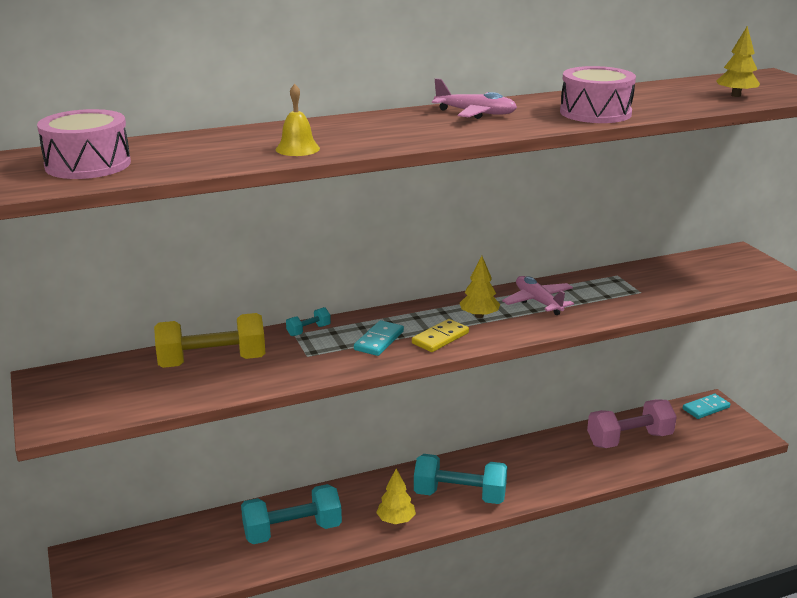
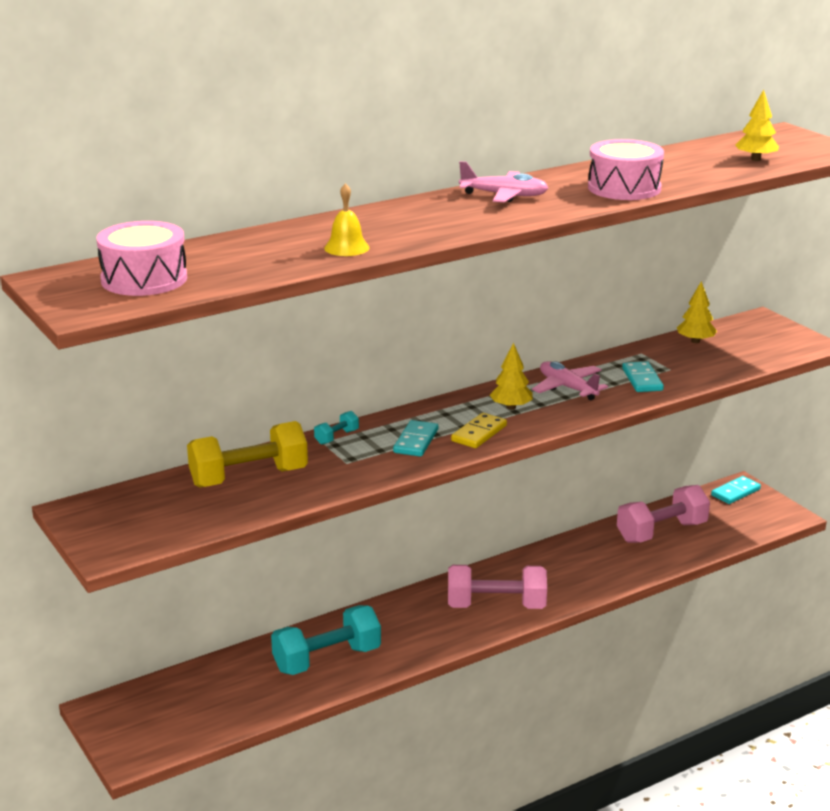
camera: 10 degrees left, 0 degrees up
(396, 520) = (435, 637): yellow tree -> yellow tree (695, 341)
(460, 495) = (496, 606): turquoise dumbbell -> pink dumbbell
(611, 299) = (642, 379): none -> turquoise domino

